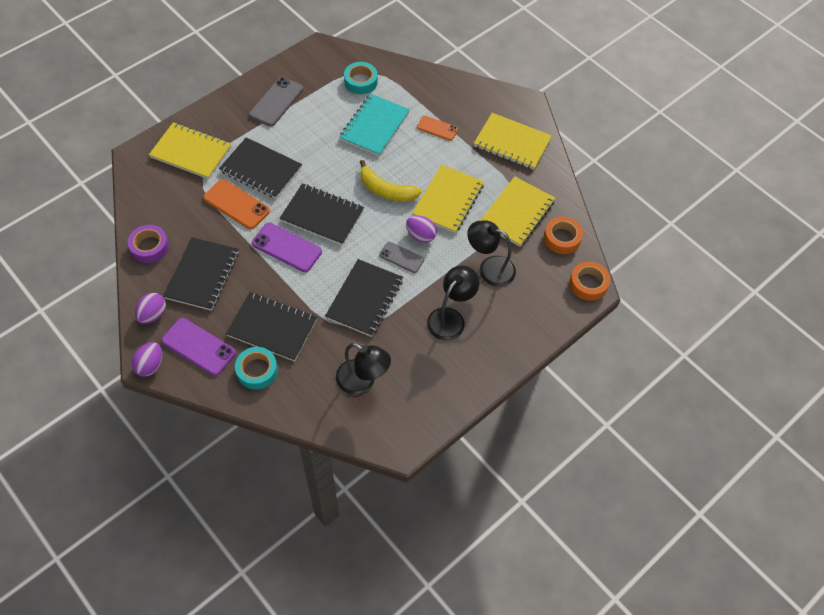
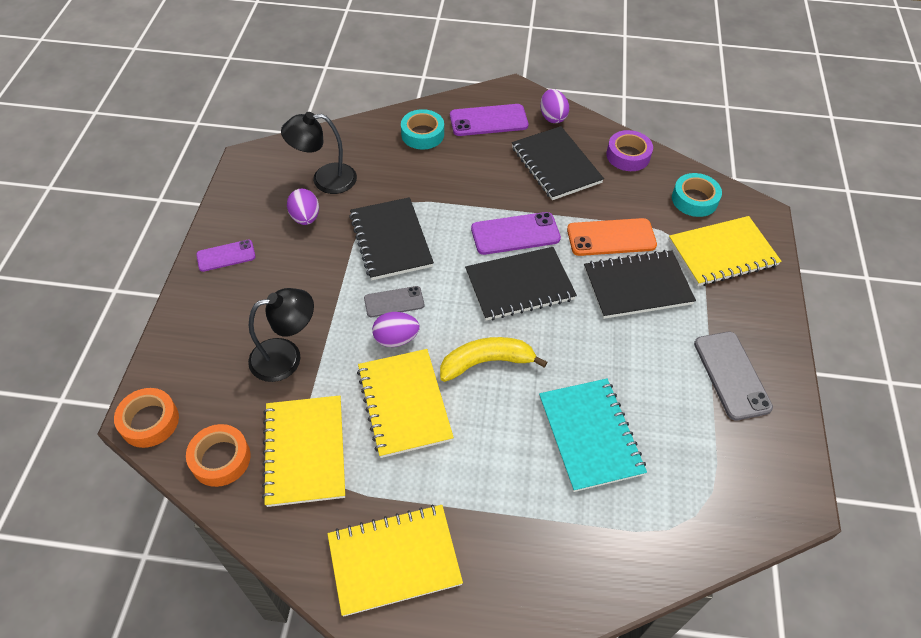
camera: 140 degrees right, 5 degrees down
(150, 365) = (507, 90): purple egg -> purple egg (305, 218)
(272, 327) = (447, 168): black notebook -> none
(361, 81) = (684, 490): turquoise tape -> turquoise tape (694, 199)
(437, 128) = (514, 498): orange phone -> none
(450, 318) = (288, 279): black lamp -> none
(477, 365) = (226, 256): none -> purple phone

